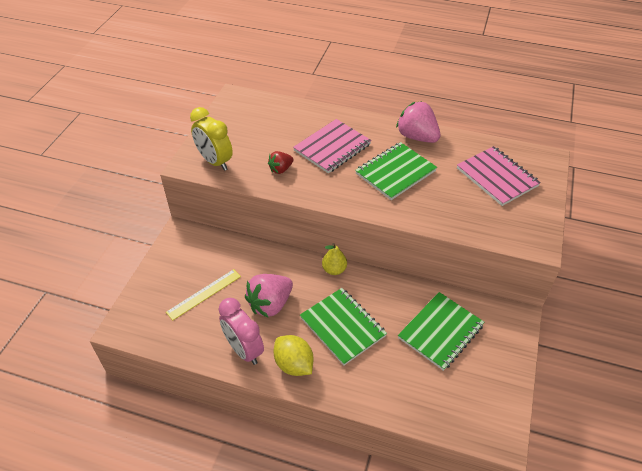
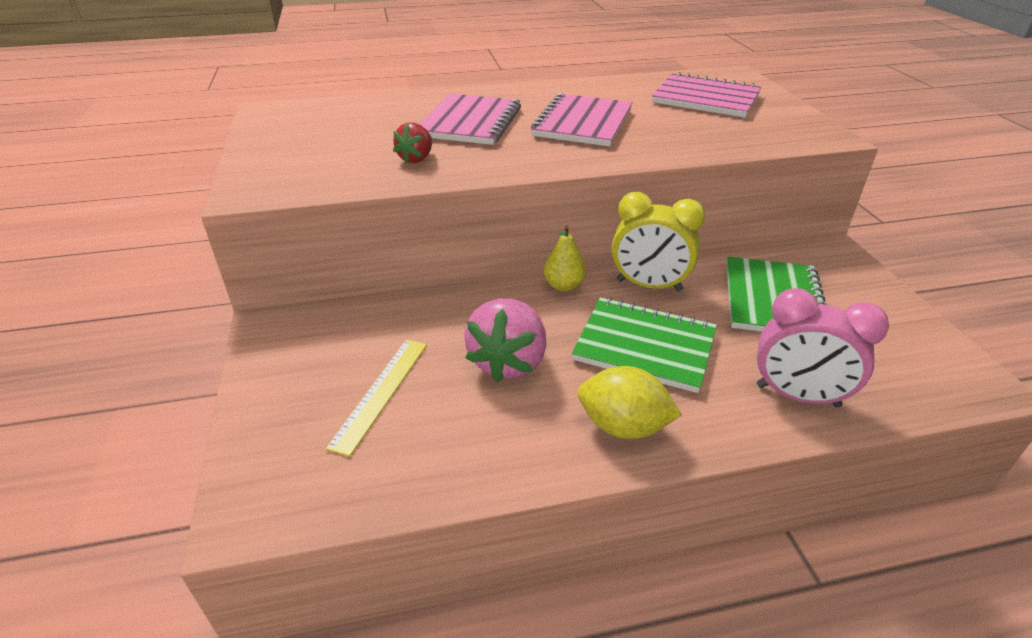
camera: 30 degrees left, 10 degrees down
(215, 161) = (296, 177): yellow clock -> yellow clock (649, 285)
(244, 350) = (522, 443): pink clock -> pink clock (797, 396)
(395, 172) = (582, 123): green notebook -> pink notebook
(417, 137) = (570, 90): pink strawberry -> none

